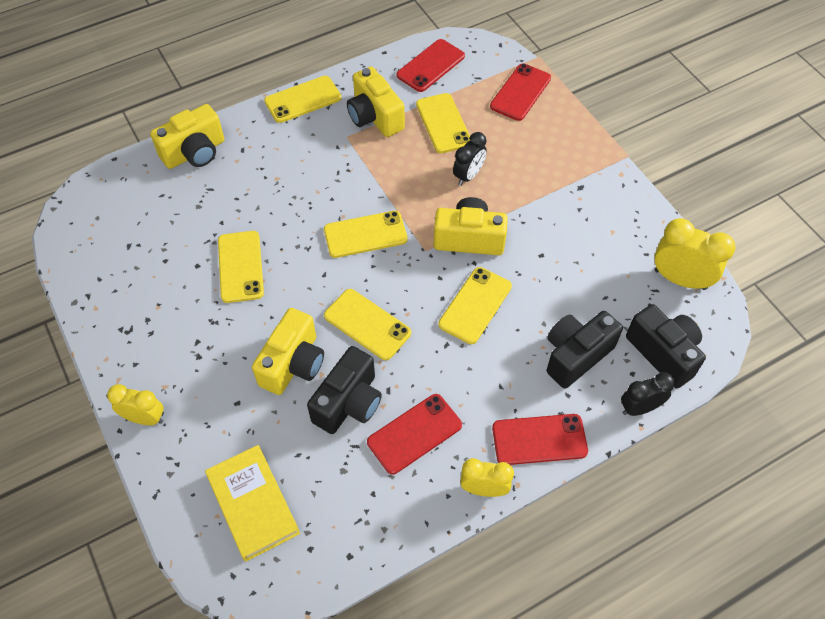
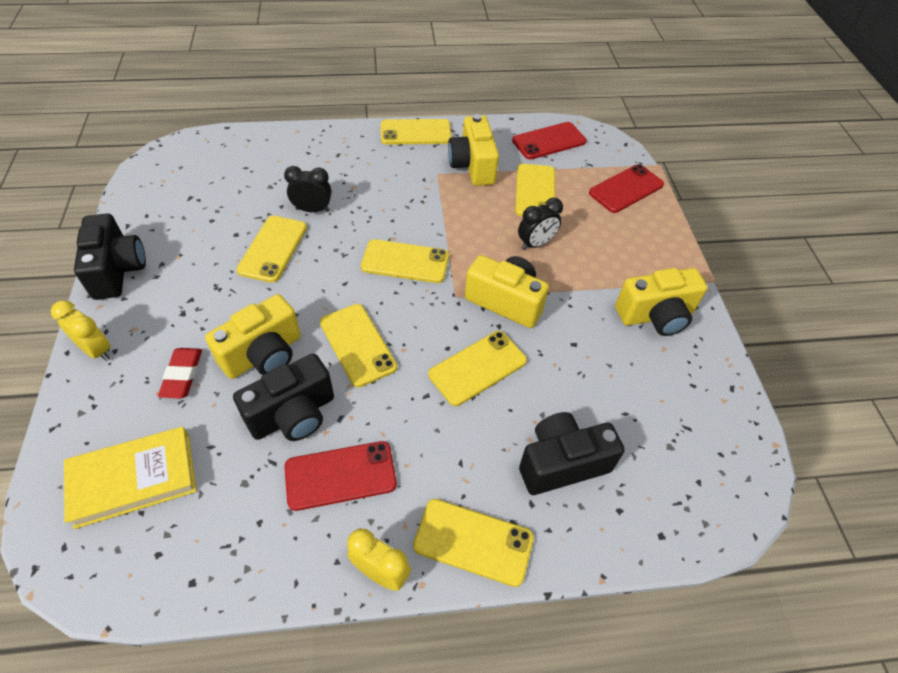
camera: 20 degrees right, 5 degrees down
(195, 152) = (296, 144): yellow camera -> yellow camera (655, 316)
(235, 408) = (182, 375): none -> red eraser
(253, 504) = (134, 479): yellow book -> yellow book turned 75 degrees clockwise
(539, 440) = (473, 542): red phone -> yellow phone
(639, 408) = (610, 555): black clock -> black clock (312, 210)
(663, 353) = (667, 502): black camera -> black camera (118, 270)
(680, 279) = (722, 427): yellow clock -> none

